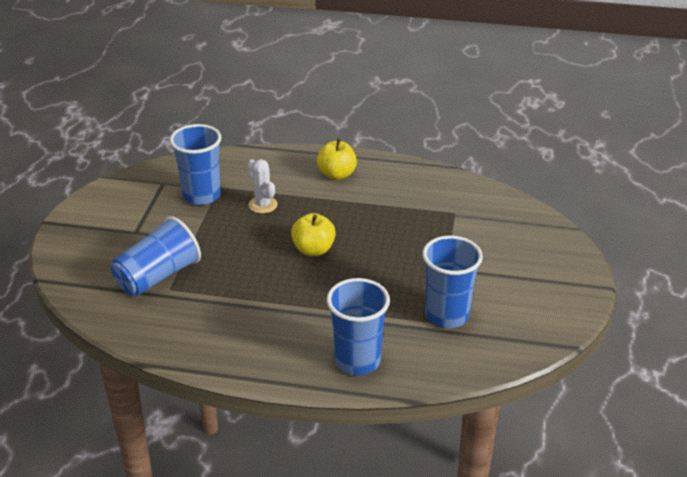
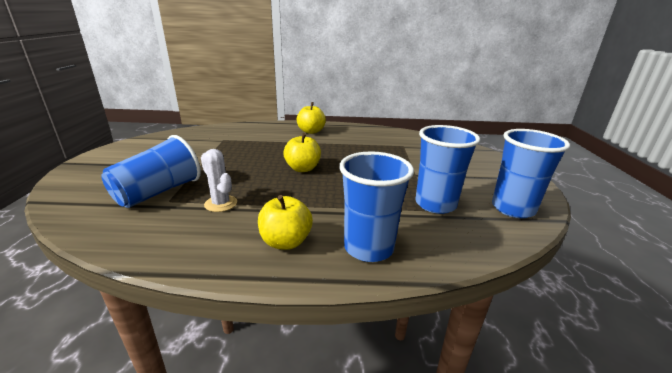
camera: 10 degrees left, 10 degrees down
(201, 195) = (208, 144): blue cup -> blue cup (513, 208)
(263, 205) = (258, 147): white cactus -> white cactus (221, 204)
(282, 347) = (285, 242): none -> yellow apple

